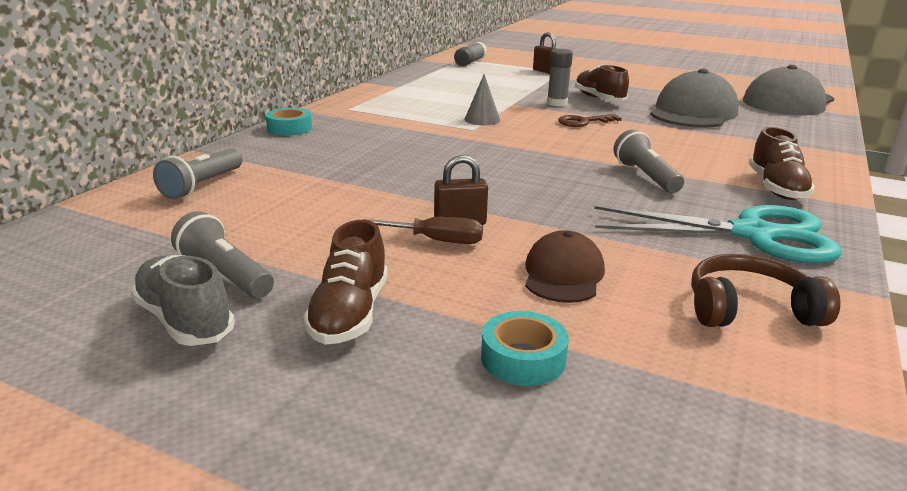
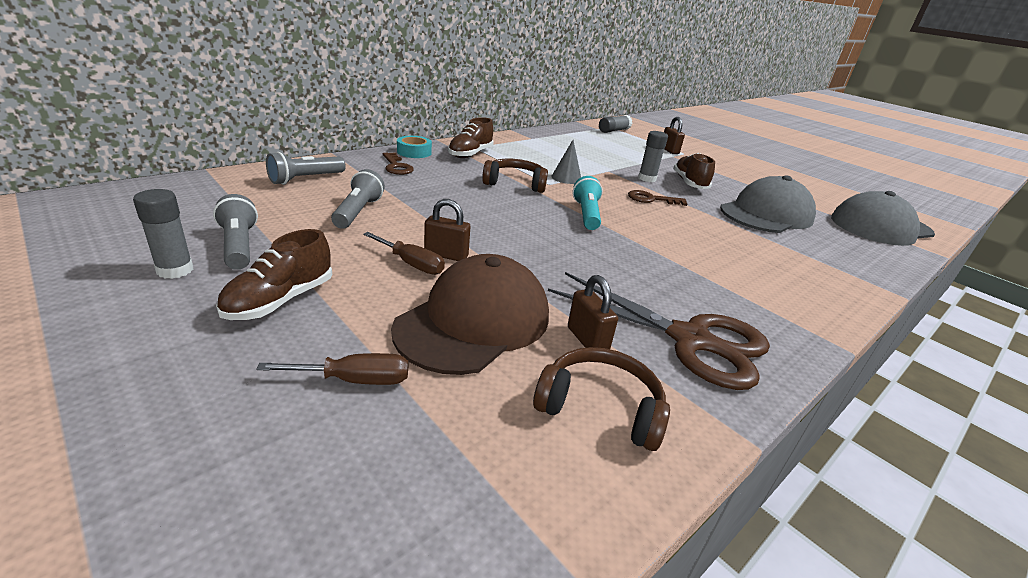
camera: 20 degrees right, 5 degrees up
(184, 320) = (175, 270): grey shoe -> grey glue stick
(290, 148) = (396, 166): none -> brown key
(439, 137) = (515, 183): none -> brown headphones
(523, 358) = (355, 380): turquoise tape -> brown screwdriver
(543, 150) = (586, 214): none -> turquoise flashlight
(563, 274) = (474, 321): brown cap -> brown cap, size x1.78
(645, 176) = (650, 259): grey flashlight -> grey flashlight (358, 212)
(676, 260) = (587, 340): none -> brown padlock
(752, 234) = (689, 339): turquoise scissors -> brown scissors
(776, 188) = (767, 304): brown shoe -> brown shoe (470, 154)

